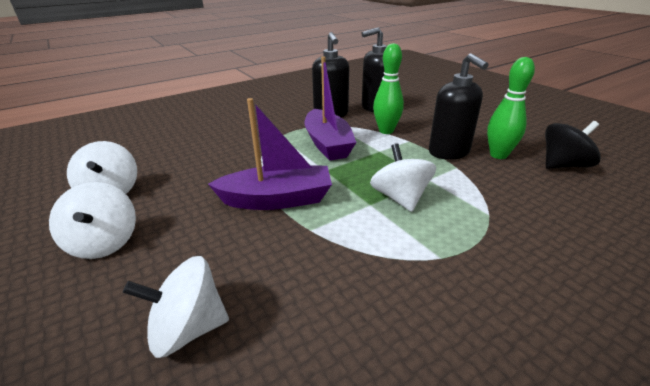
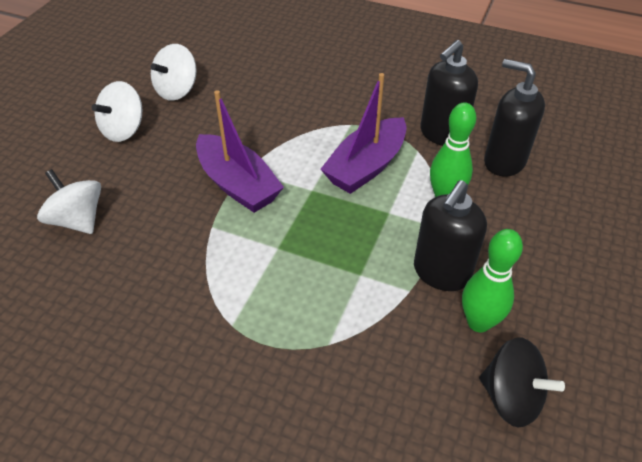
camera: 55 degrees right, 15 degrees up
(400, 198) = (305, 265): white spinning top -> none

